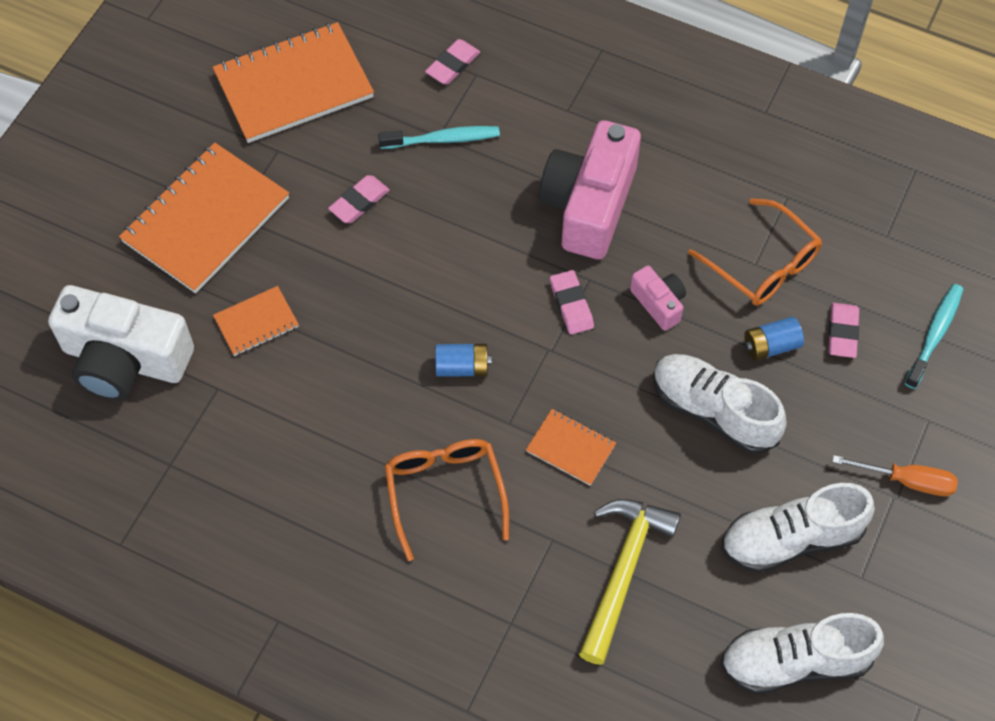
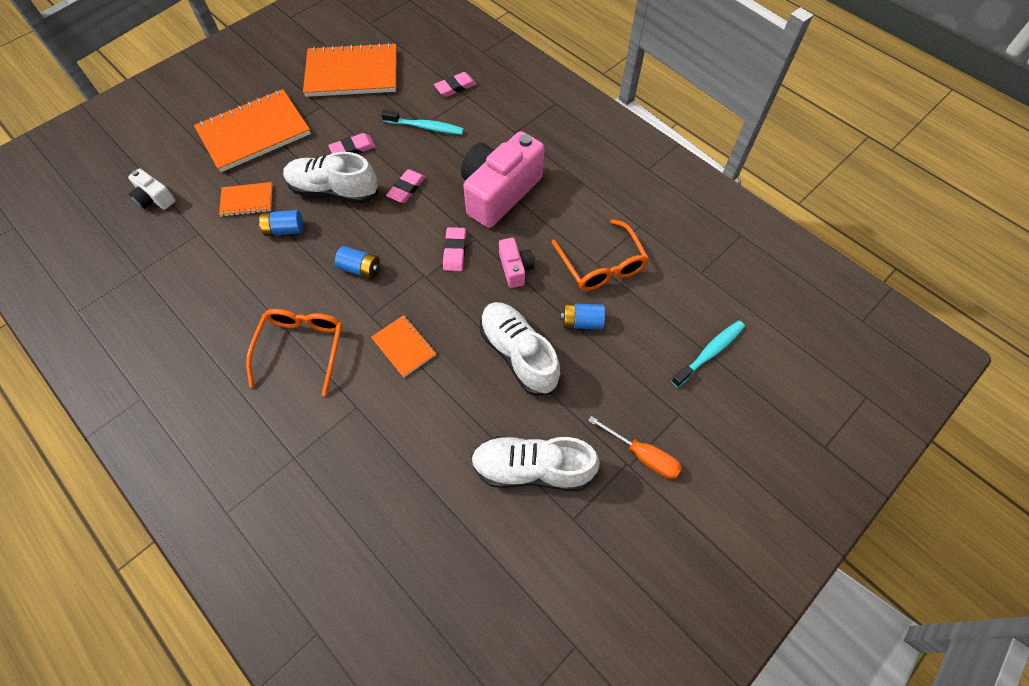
camera: 20 degrees right, 0 degrees up
(125, 360) = (155, 199): white camera -> white camera, size x0.47
(332, 346) = (285, 230): none -> blue battery
(623, 571) = (395, 448): yellow hammer -> none
(795, 662) = (490, 569): white shoe -> white shoe (334, 191)
(842, 332) = (639, 329): pink eraser -> pink eraser (406, 188)

